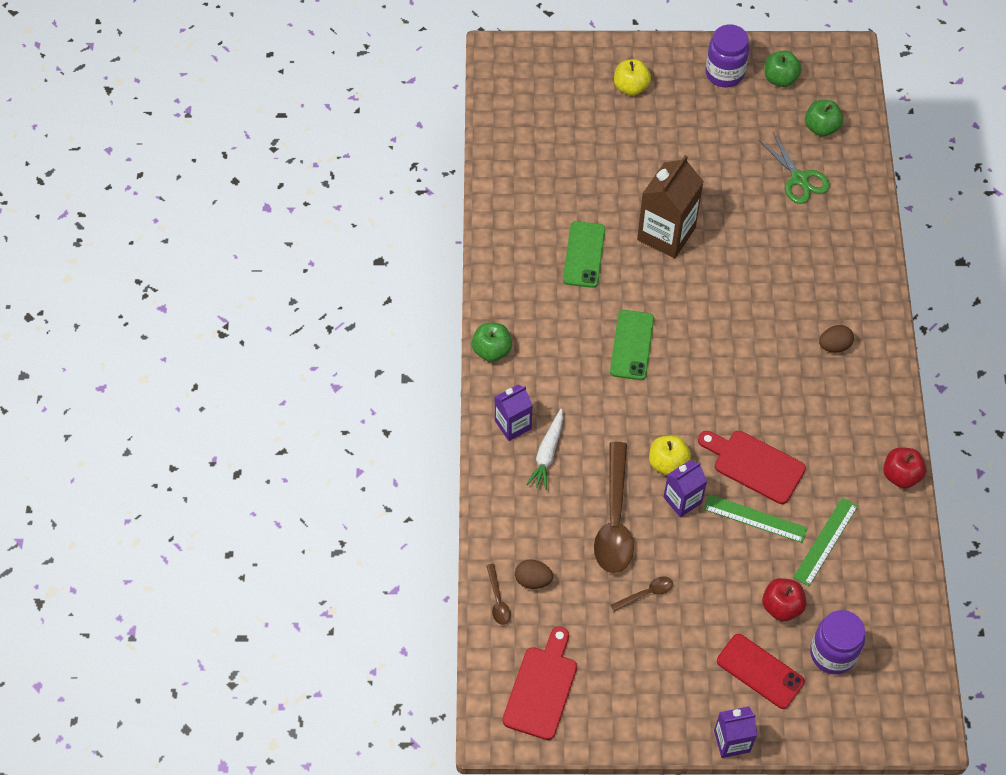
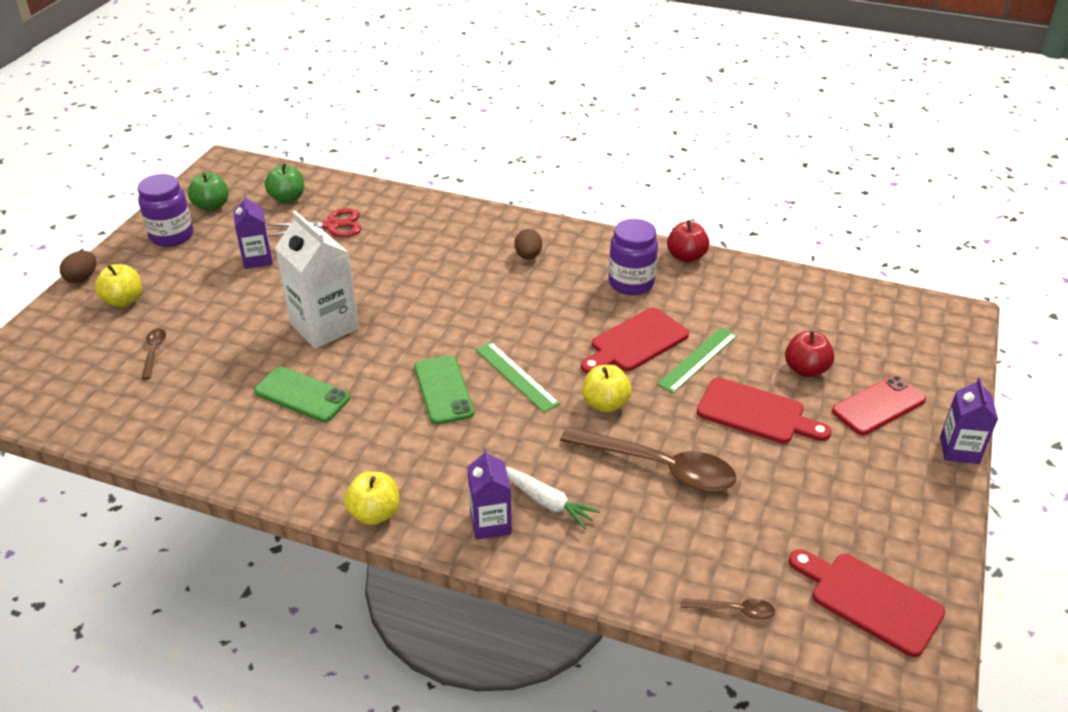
camera: 70 degrees left, 20 degrees down
(492, 350) = (374, 513): green apple -> yellow apple
(533, 580) = (715, 566): brown egg -> brown egg (82, 278)
(632, 345) = (443, 390): green phone -> green phone turned 45 degrees clockwise
(646, 593) = (763, 467): brown spoon -> brown spoon (154, 352)
(666, 234) = (324, 326): brown carton -> white carton
(682, 500) = (655, 405): purple carton -> purple carton (257, 259)
(707, 577) = (756, 413): none -> red cutting board
(799, 179) = (332, 225): green scissors -> red scissors
(826, 541) = (740, 320): green ruler -> green ruler (516, 376)
(832, 653) = (867, 350): purple jar -> purple jar (631, 283)

